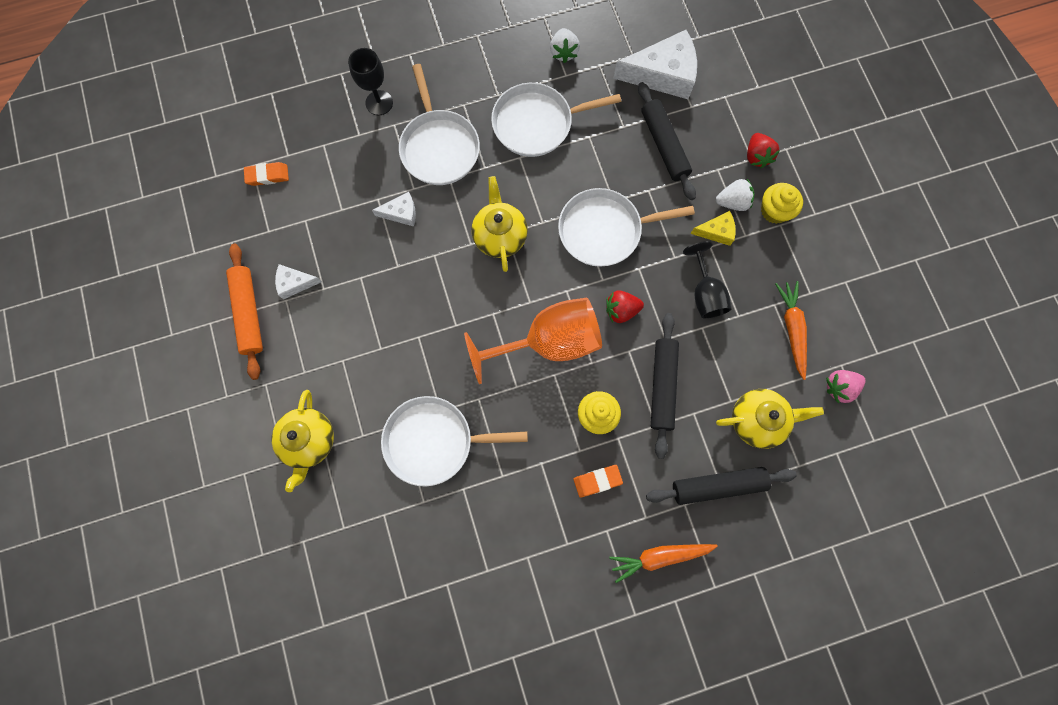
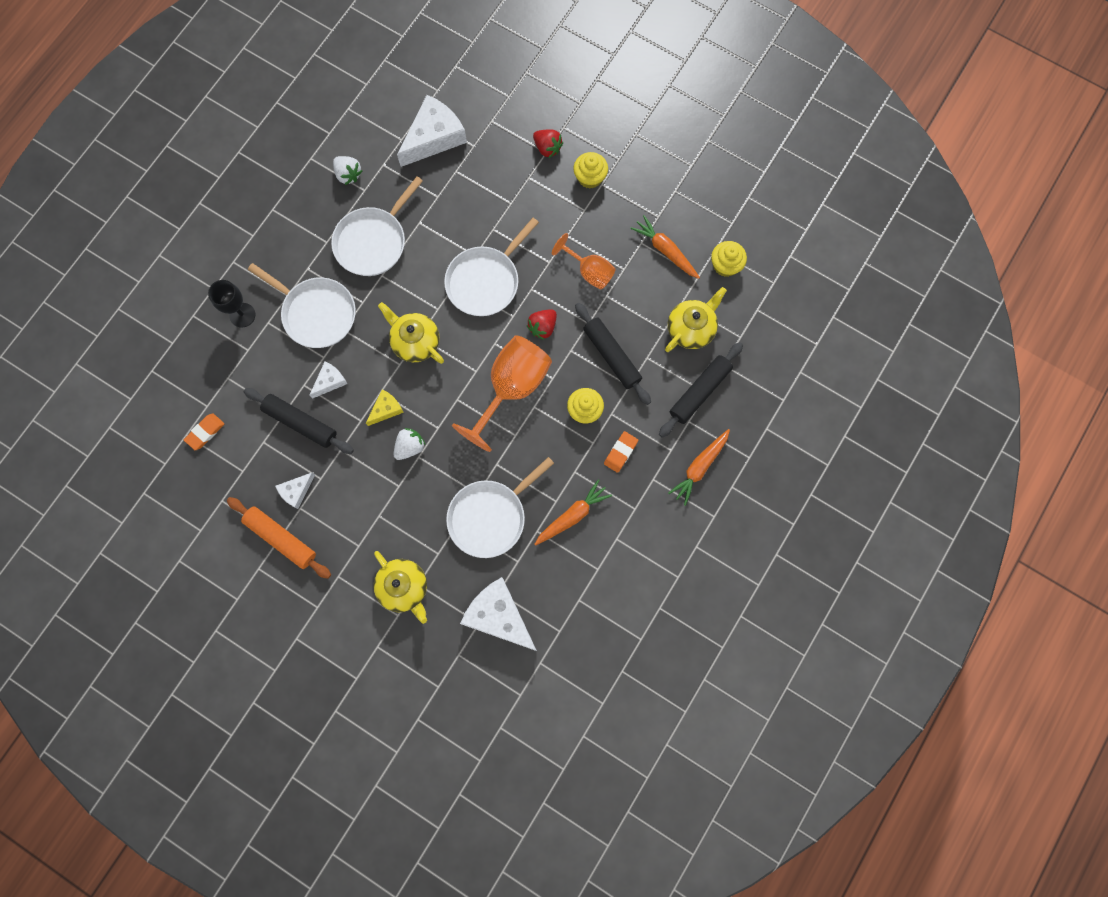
camera: 40 degrees left, 0 degrees up
(366, 537) = (498, 616): none -> white cheese
(506, 502) = (572, 515): none -> orange carrot
(664, 145) = (477, 189): black rolling pin -> black rolling pin (300, 423)
(705, 293) = (589, 271): black goblet -> orange goblet
(716, 231) = (562, 222): yellow cheese -> yellow cheese (386, 409)
(732, 202) = (557, 193): white strawberry -> white strawberry (410, 447)
(839, 387) = (725, 265): pink strawberry -> yellow cupcake

